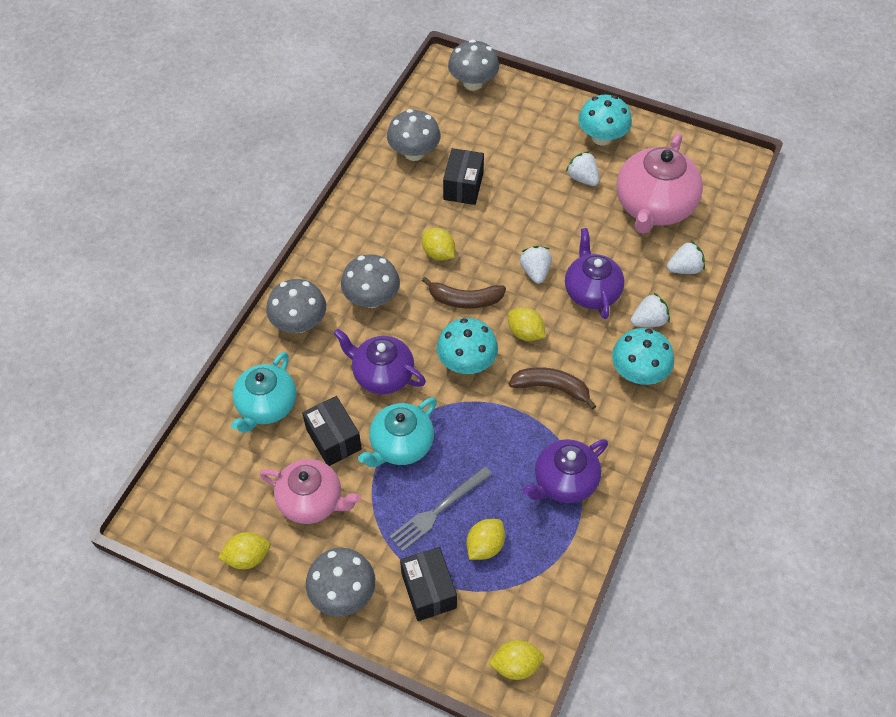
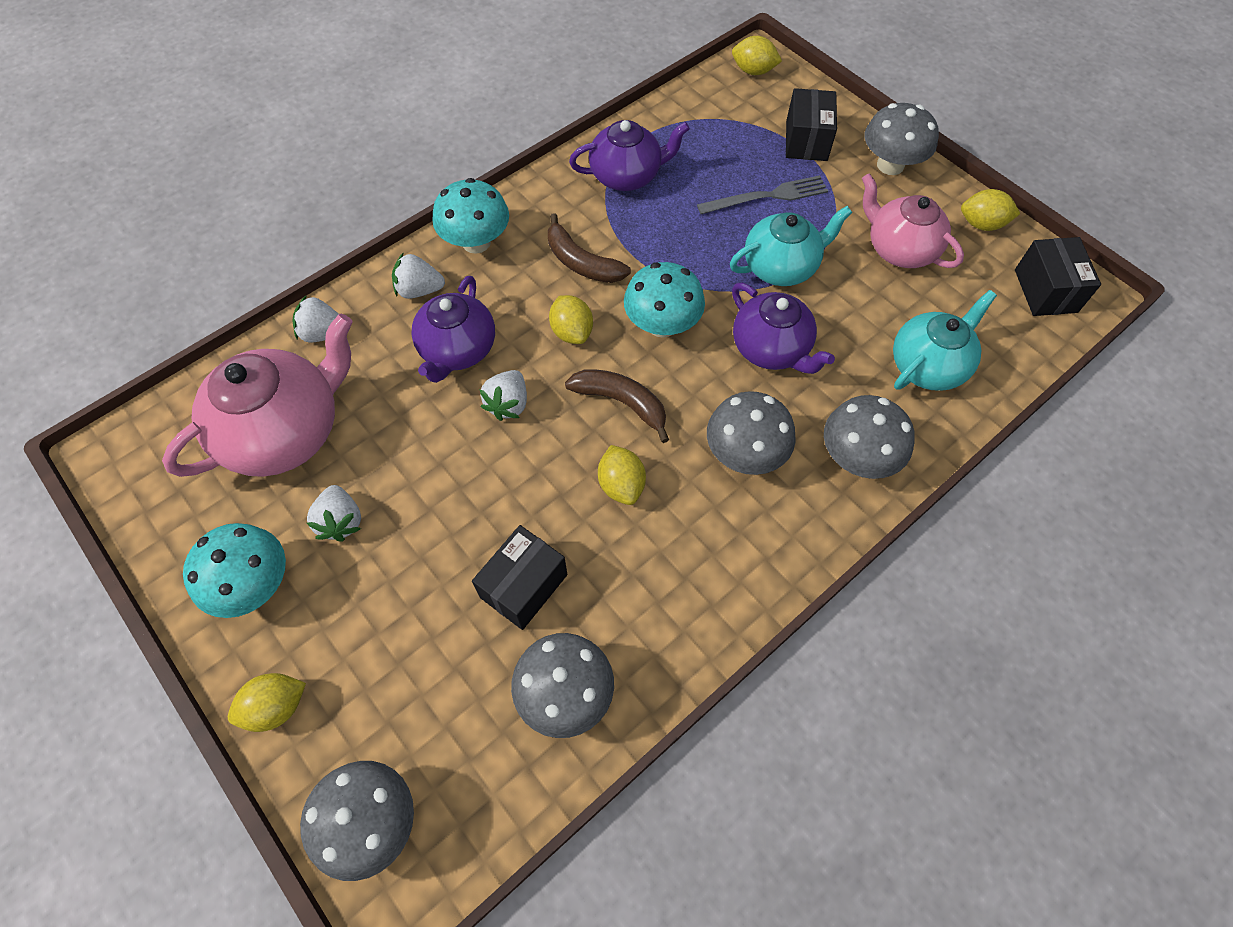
camera: 155 degrees left, 5 degrees up
(333, 439) = (856, 300): black box -> black box (1045, 291)
(485, 546) = (735, 154): yellow lemon -> yellow lemon (276, 707)

